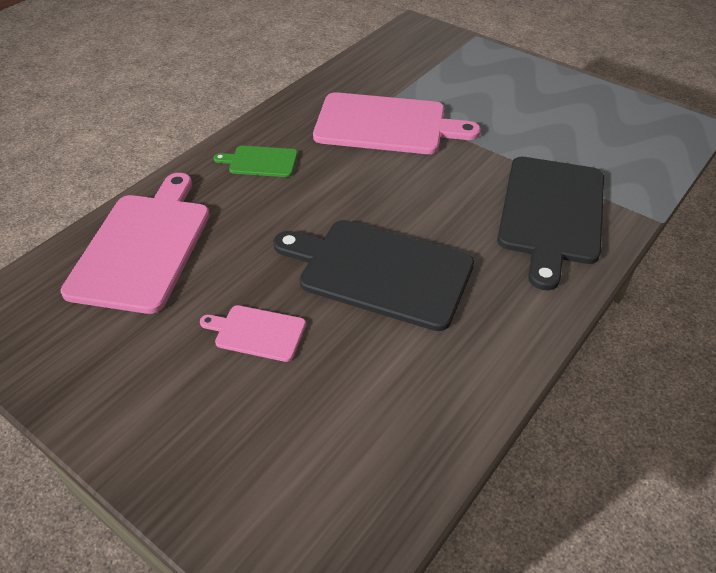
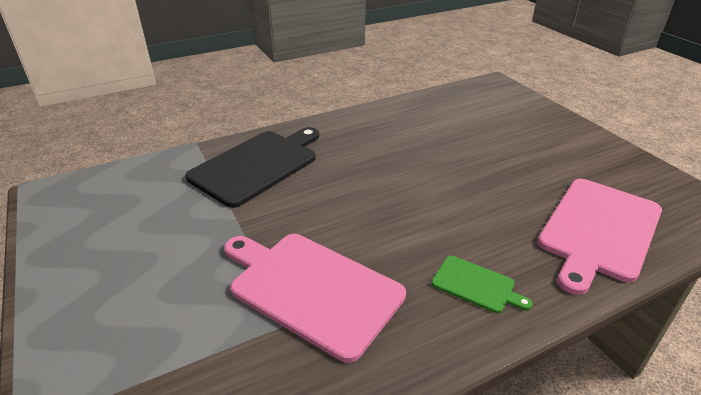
camera: 155 degrees left, 10 degrees down
(257, 332) = (505, 156): pink cutting board -> none
(380, 271) = (409, 165): black cutting board -> none

